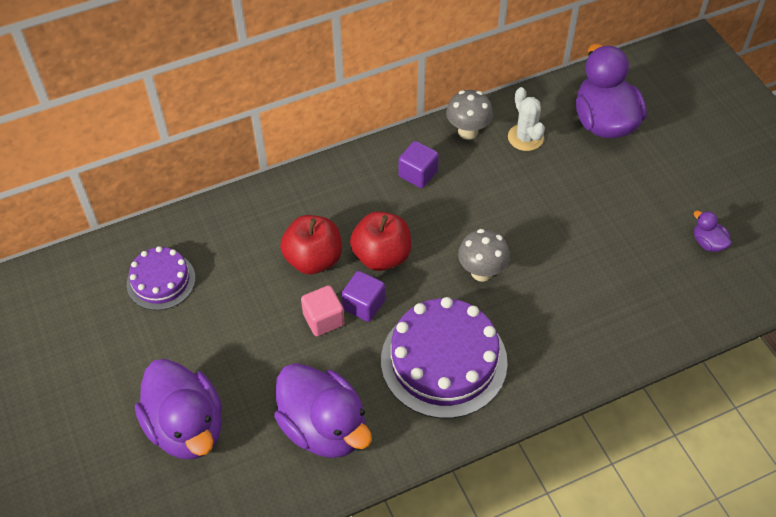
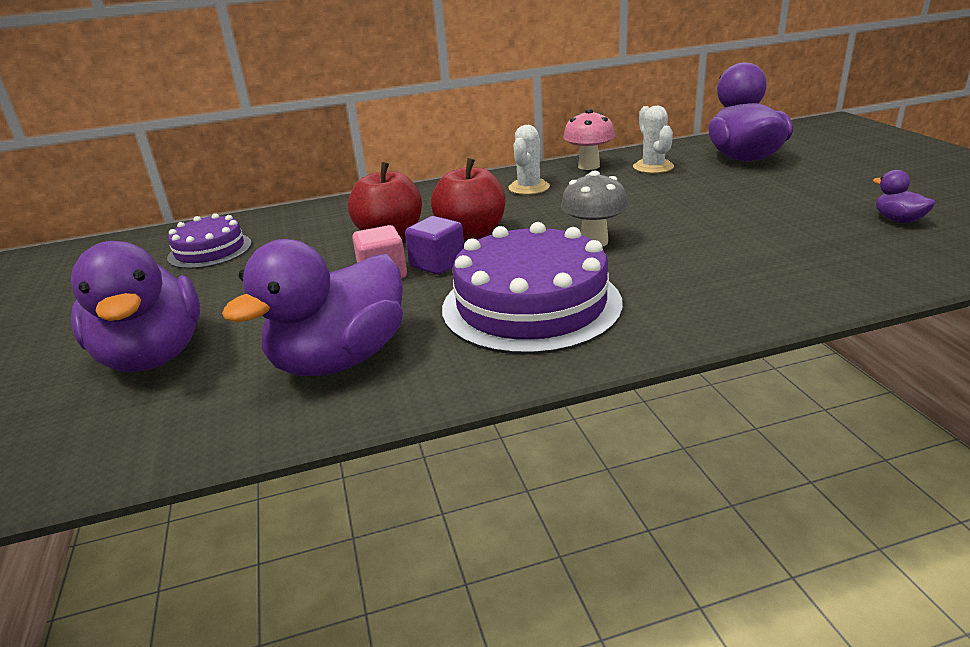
camera: 10 degrees right, 25 degrees down
(324, 428) = (340, 360): purple duck -> purple duck turned 75 degrees clockwise
(418, 174) = (529, 188): purple cube -> white cactus
(467, 132) = (588, 166): grey mushroom -> pink mushroom

